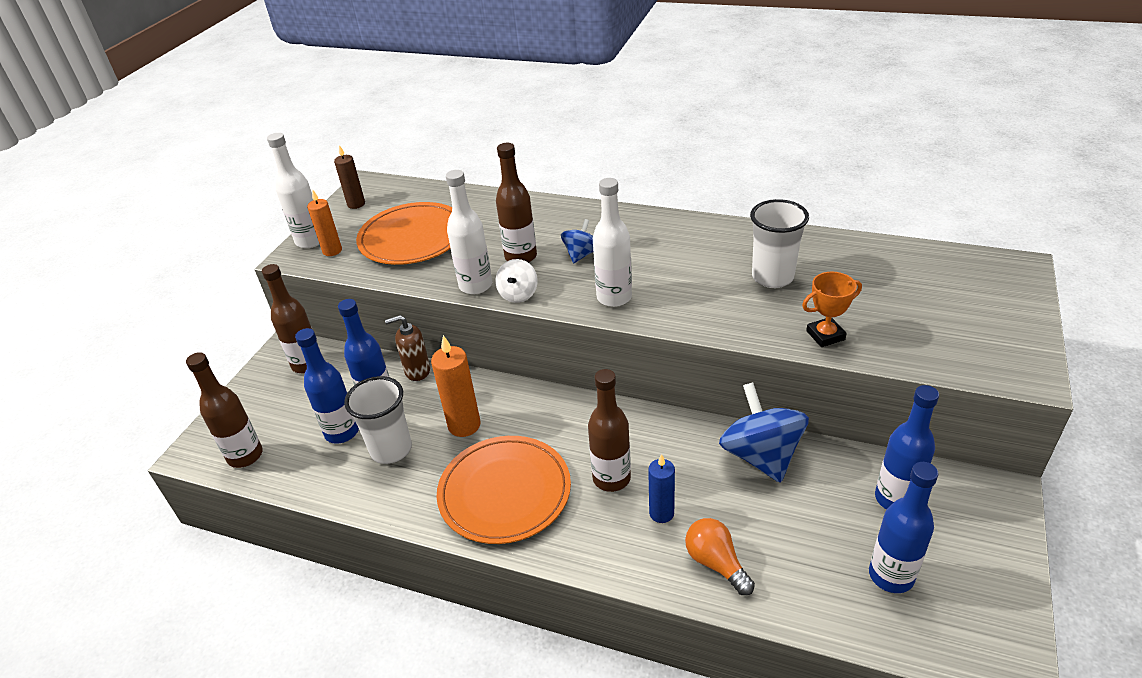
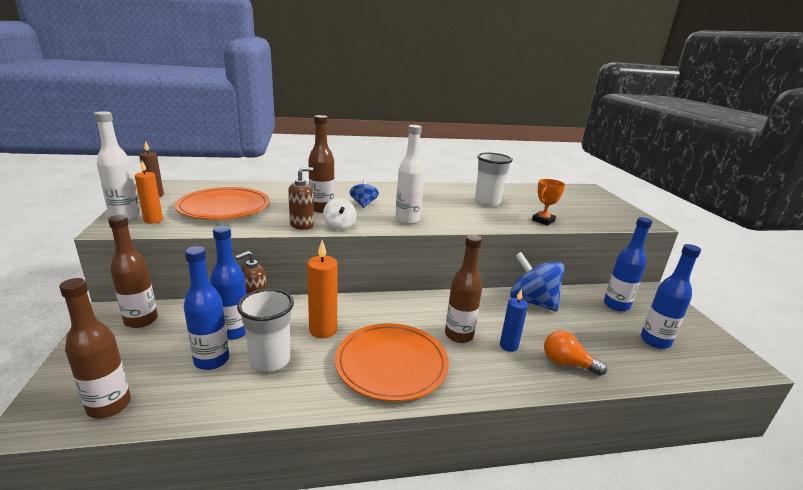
camera: 35 degrees left, 15 degrees down
(475, 285) = (302, 225): white bottle -> brown soap dispenser

